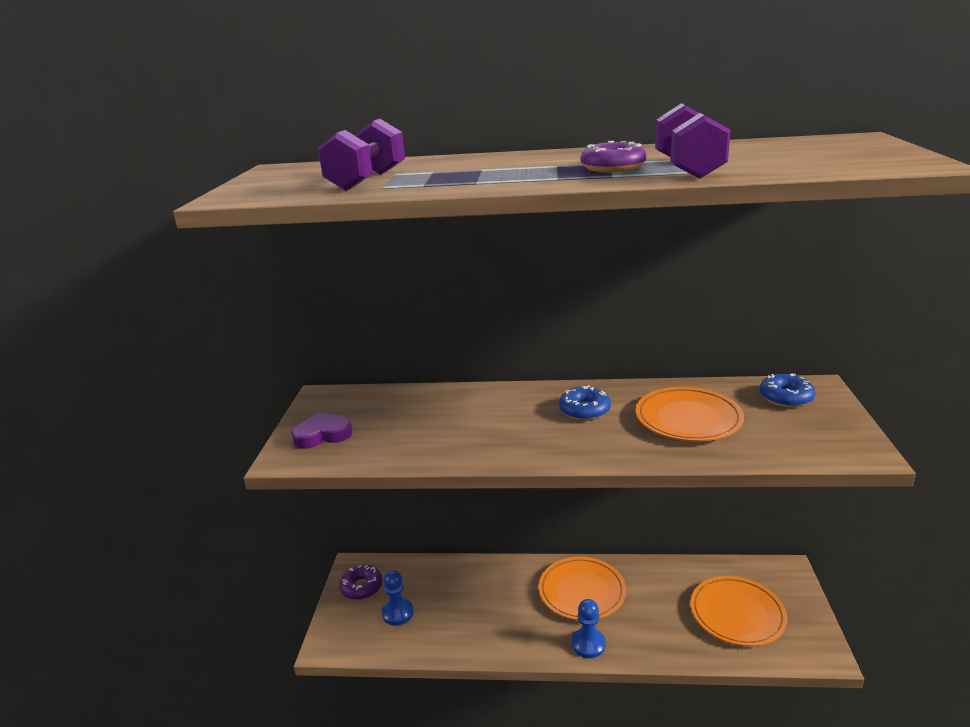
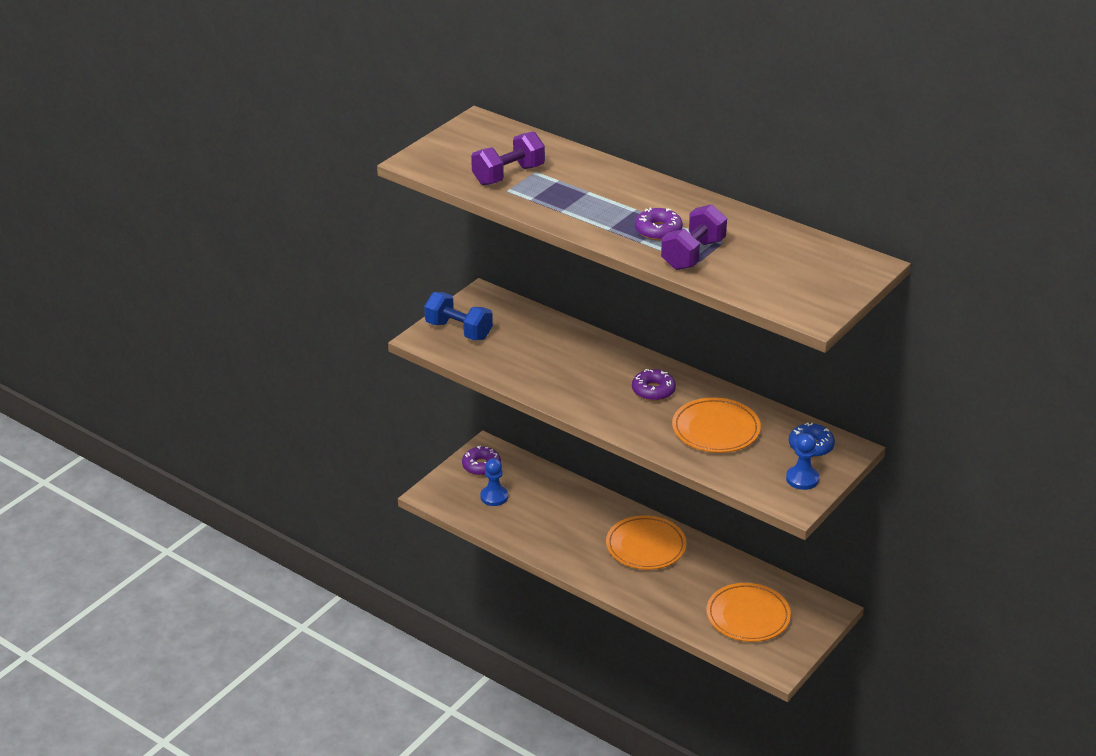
camera: 30 degrees right, 10 degrees up
(322, 435) = (458, 330): purple heart -> blue dumbbell
(584, 410) = (653, 391): blue donut -> purple donut
(588, 644) = (613, 581): blue pawn -> blue pawn (802, 479)

